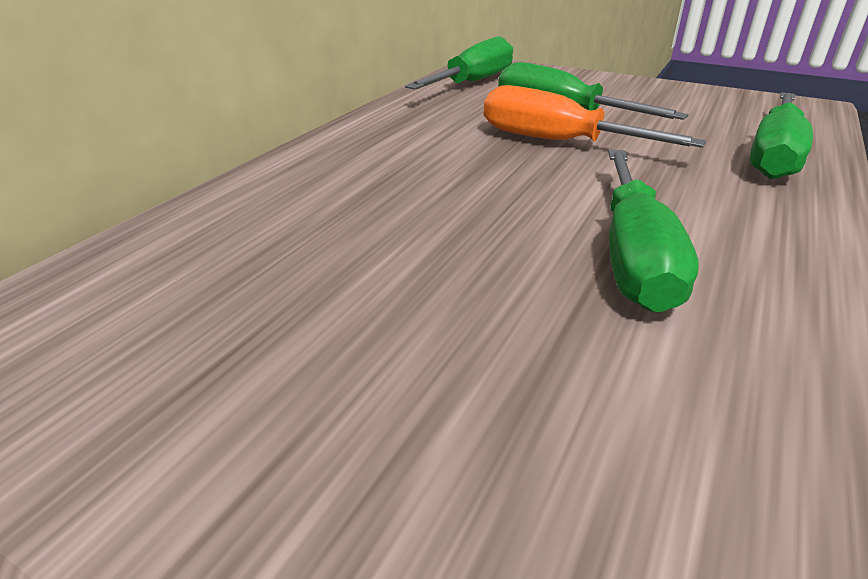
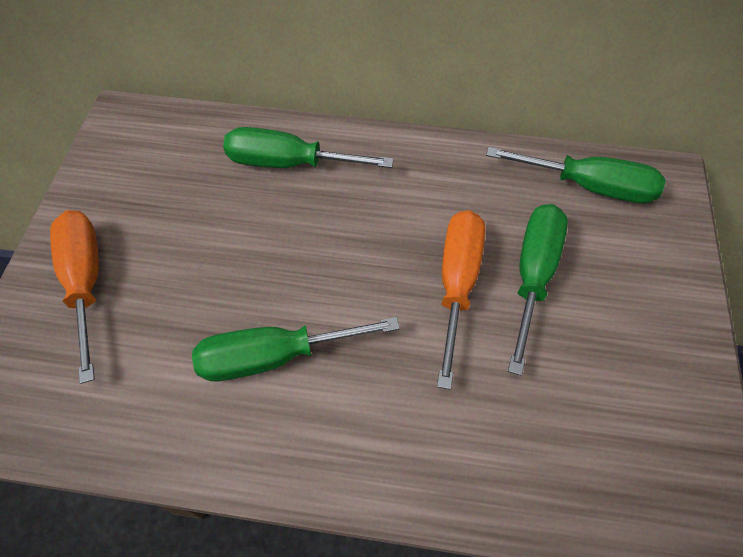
camera: 70 degrees right, 25 degrees up
(380, 472) = (86, 282): none -> orange screwdriver
(773, 156) = (506, 464): green screwdriver -> green screwdriver (289, 163)

